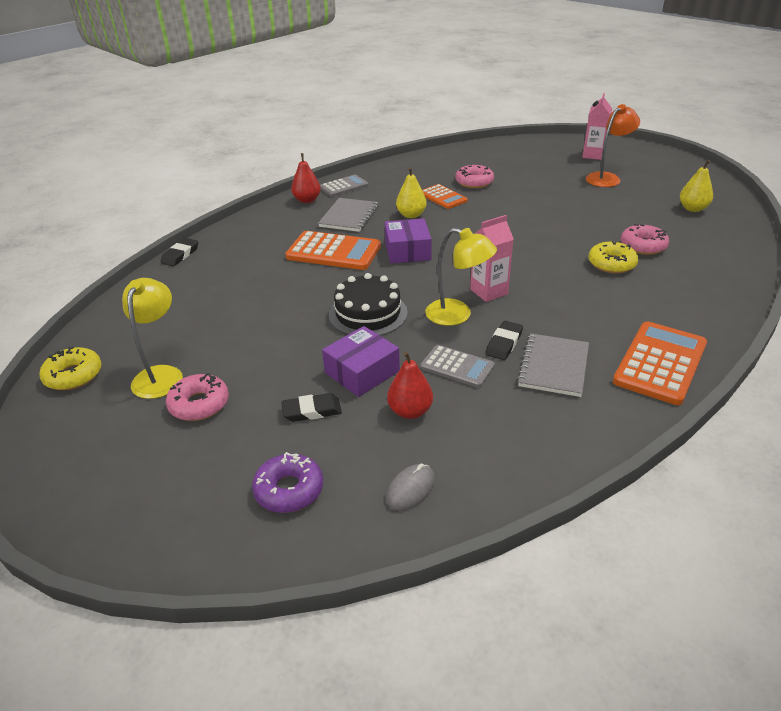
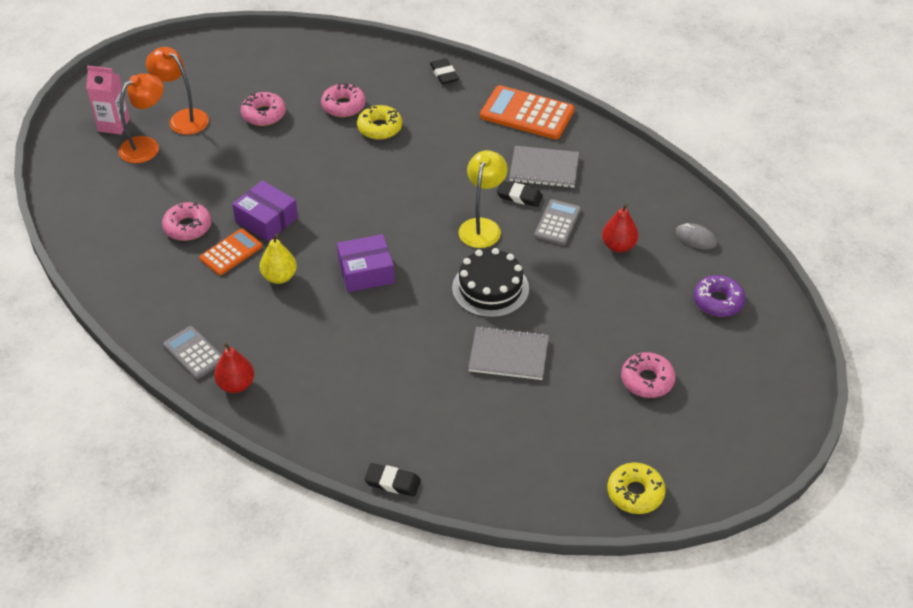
camera: 100 degrees left, 10 degrees up
(161, 374) = (616, 421): yellow lamp -> none
(312, 411) = (634, 304): black eraser -> black eraser (444, 74)
(333, 252) = (373, 334): orange calculator -> none
(349, 216) = (284, 334): grey notebook -> grey notebook (508, 355)
(362, 372) = (578, 280): purple box -> purple box (266, 219)
(489, 292) = (439, 207): pink carton -> none
(569, 166) = (146, 146): none -> orange lamp
(620, 209) = (264, 114): none -> pink donut
(692, 209) = (263, 66): yellow pear -> none

